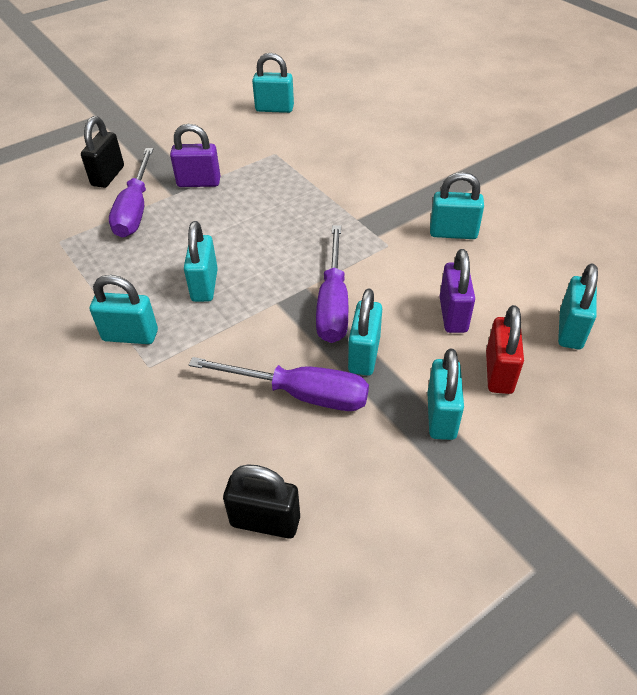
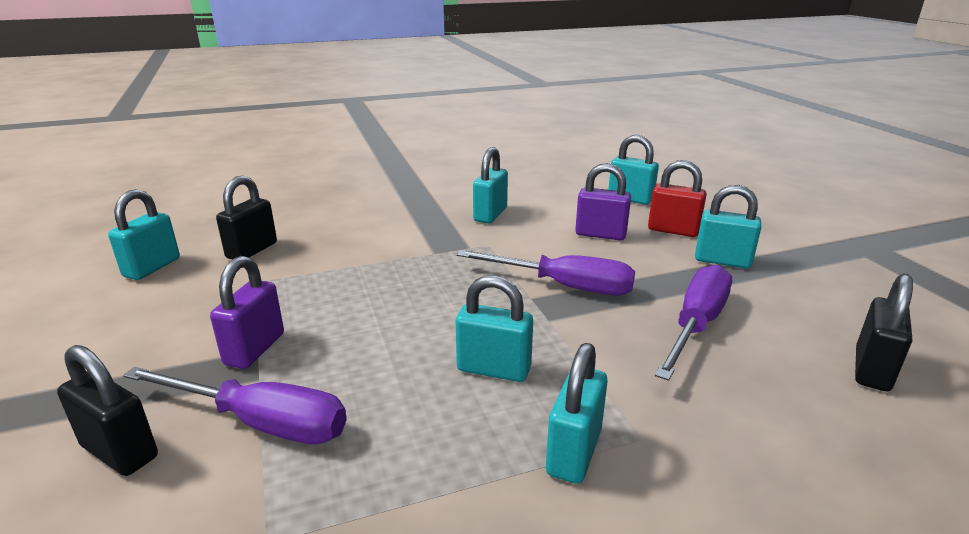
camera: 75 degrees left, 20 degrees down
(316, 135) = (252, 250): none -> black padlock
(364, 355) = (644, 282): turquoise padlock -> none

